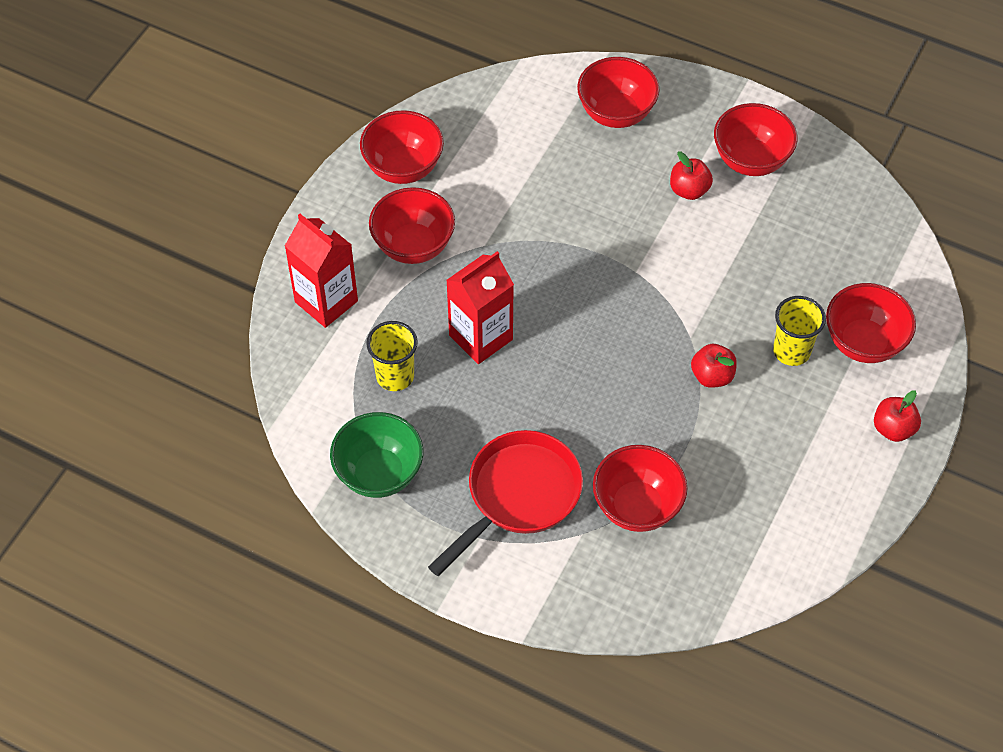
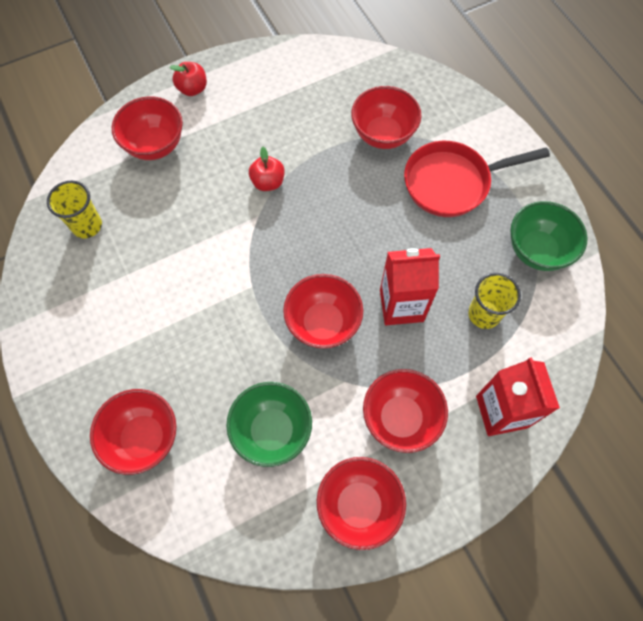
camera: 145 degrees left, 10 degrees up
(516, 176) = (272, 431): none -> green bowl
(689, 190) = (155, 326): red apple -> none
(750, 160) = (88, 321): red bowl -> red bowl (323, 323)
(791, 351) = (203, 167): yellow cup -> yellow cup (87, 226)

